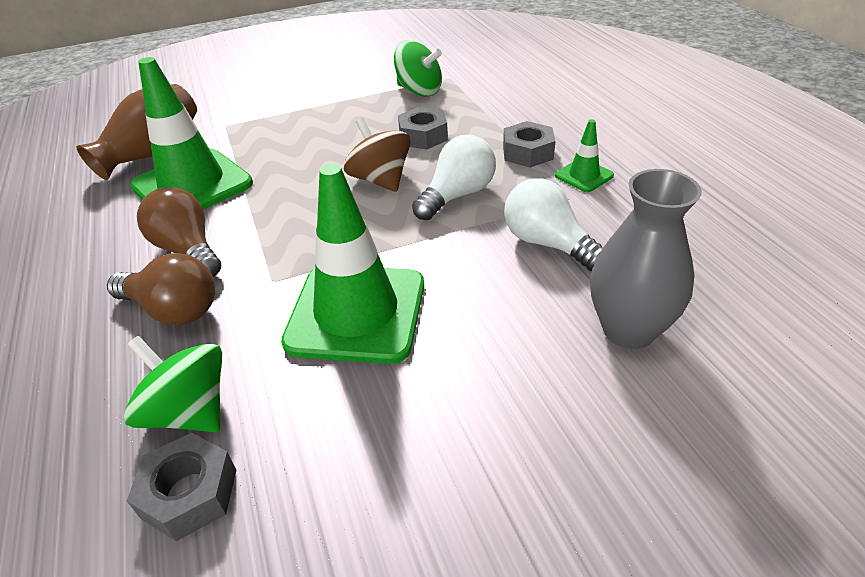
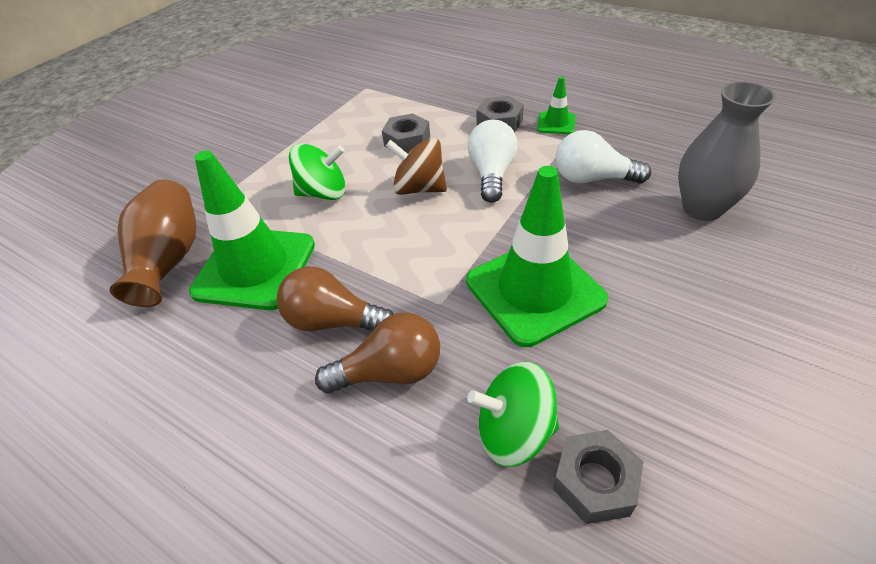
camera: 35 degrees left, 5 degrees up
(419, 91) = (355, 107): green spinning top -> green spinning top (323, 193)

